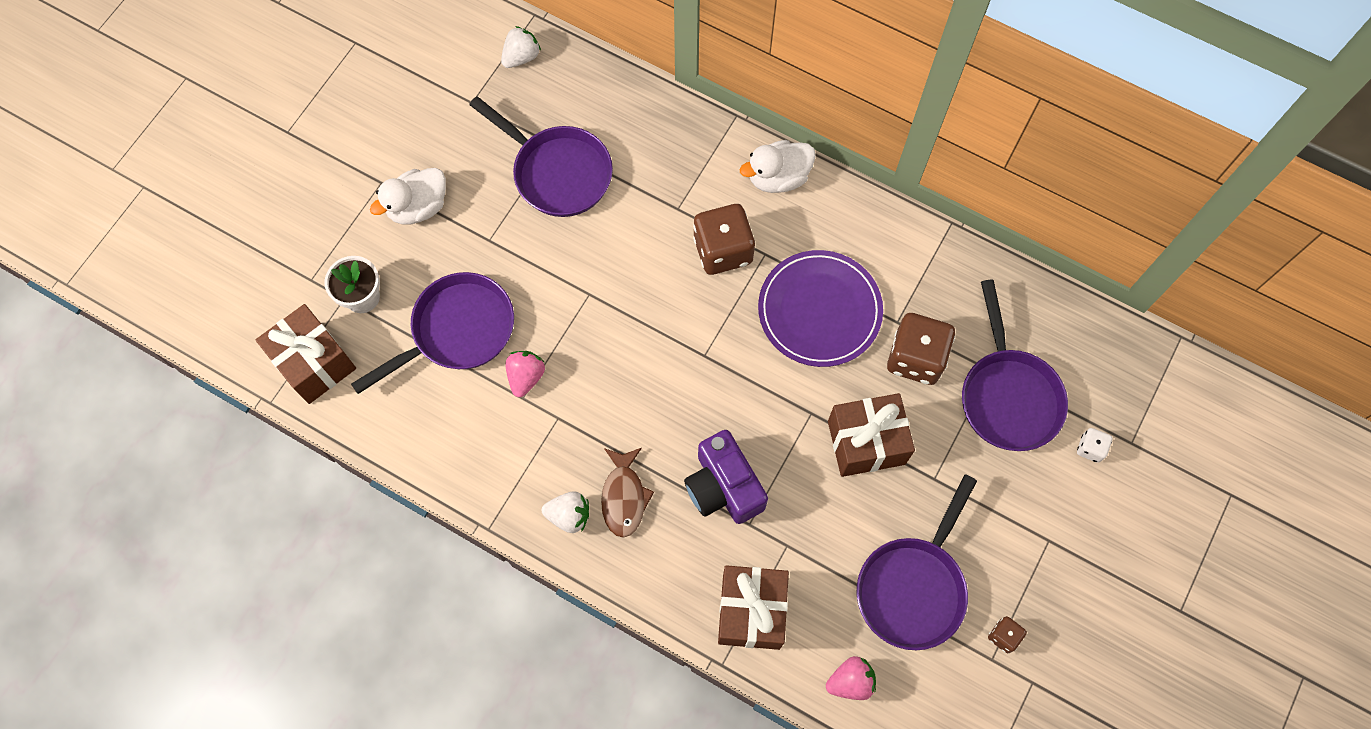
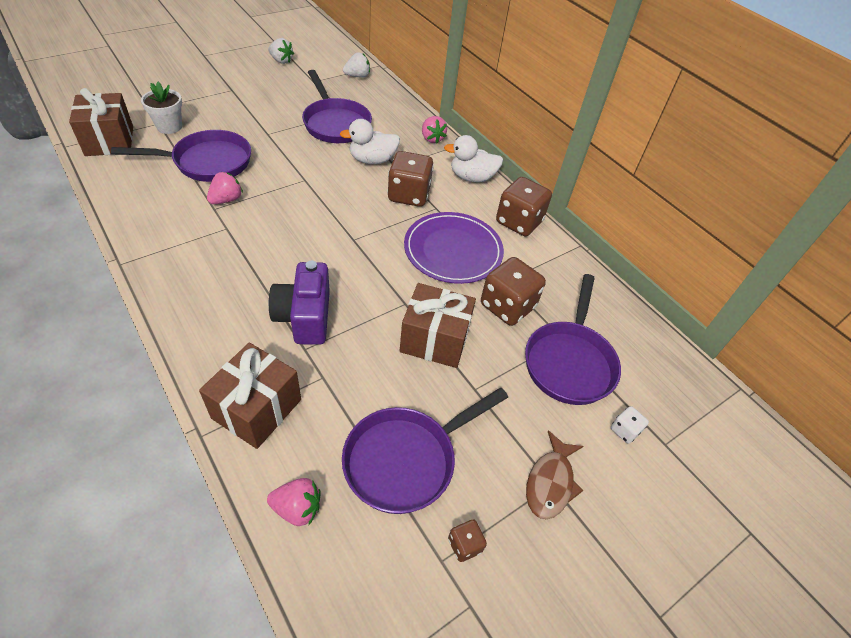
camera: 20 degrees right, 20 degrees down
(418, 207) = (241, 106): white duck -> white duck (372, 160)
(569, 515) = (180, 282): white strawberry -> white strawberry (281, 61)
(624, 497) = (228, 289): brown fish -> brown fish (550, 482)
(692, 132) = (432, 138): none -> pink strawberry
(868, 224) = (519, 222): none -> brown dice

